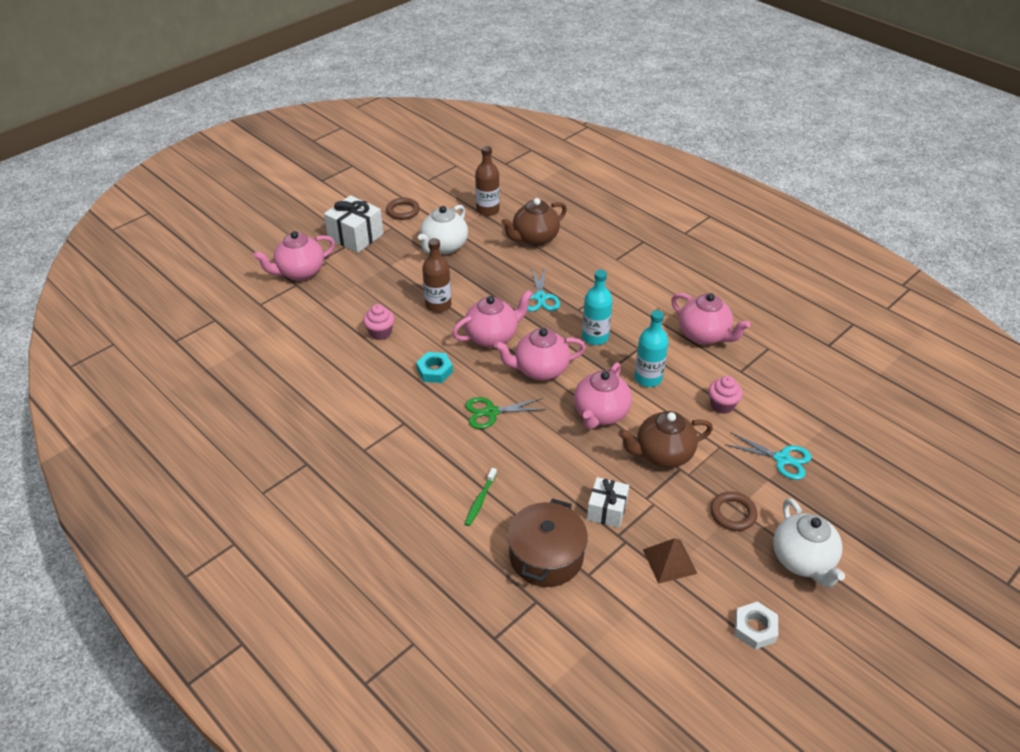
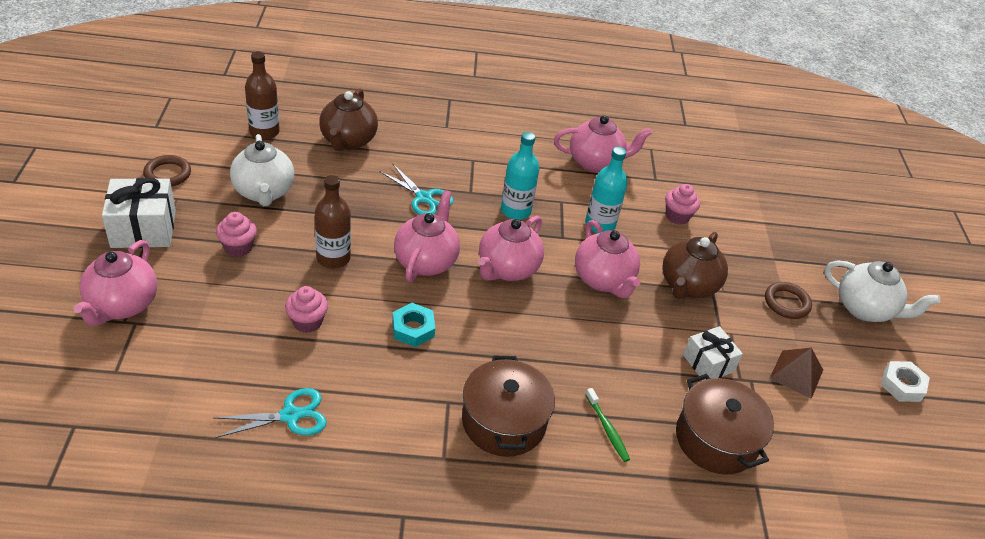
camera: 50 degrees left, 0 degrees up
(392, 271) = (238, 247): none -> pink cupcake
(422, 454) = (504, 421): none -> brown pot
(491, 412) = (514, 337): green scissors -> none
(782, 459) = (763, 236): turquoise scissors -> turquoise scissors (290, 415)

